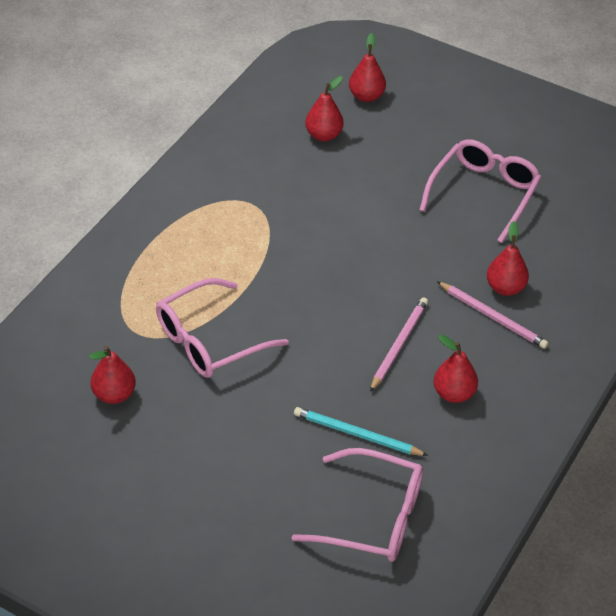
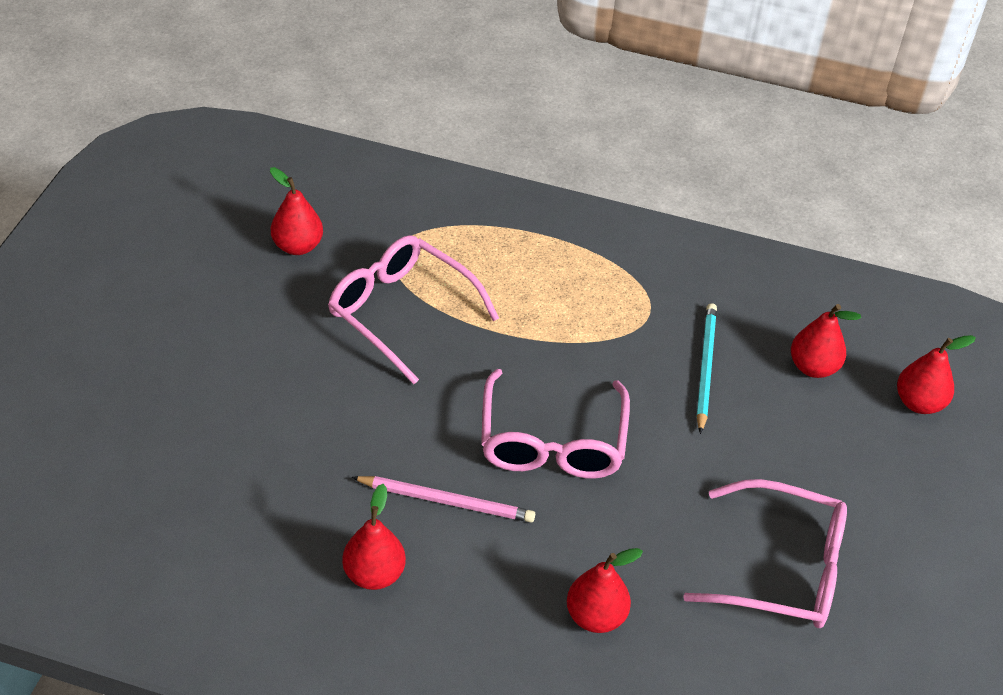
camera: 75 degrees right, 0 degrees up
(357, 434) = (281, 476): turquoise pencil -> turquoise pencil (705, 367)
(372, 517) = (150, 509): pink glasses -> pink glasses (552, 441)
(493, 317) = (531, 607): pink pencil -> none

